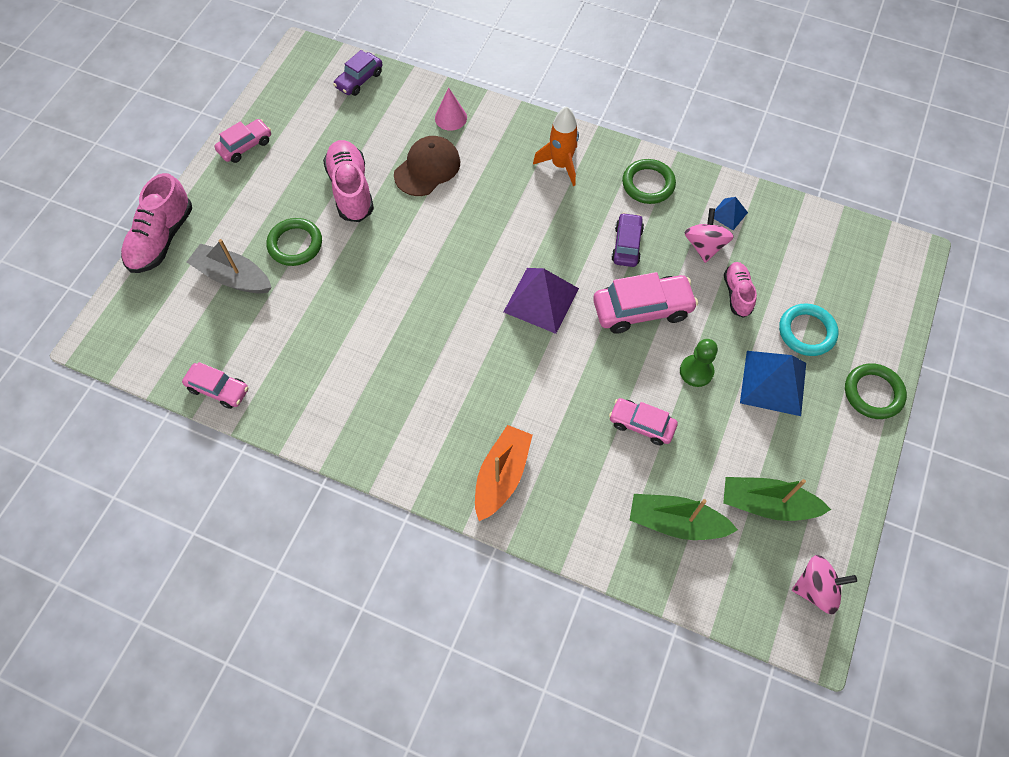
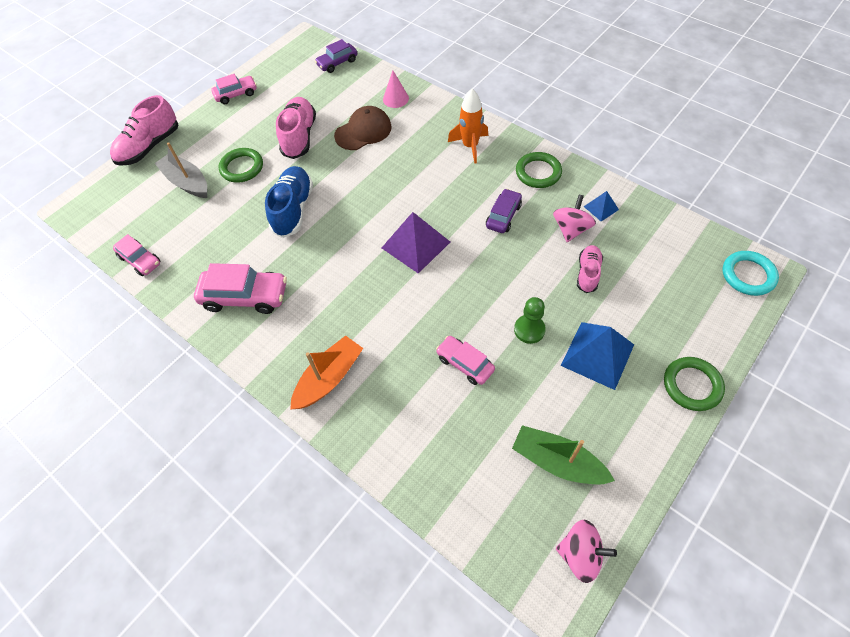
camera: 20 degrees right, 5 degrees down
(381, 286) = (293, 209): none -> blue shoe
(642, 309) = (498, 269): pink car -> pink car (245, 297)
(675, 522) = (466, 456): green boat -> none
(806, 332) = (643, 318): turquoise ring -> turquoise ring (748, 275)

